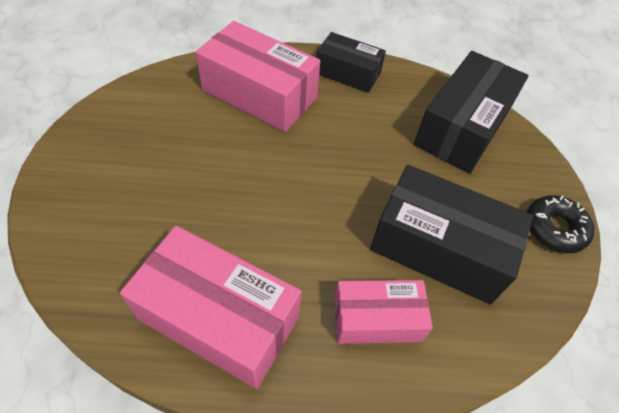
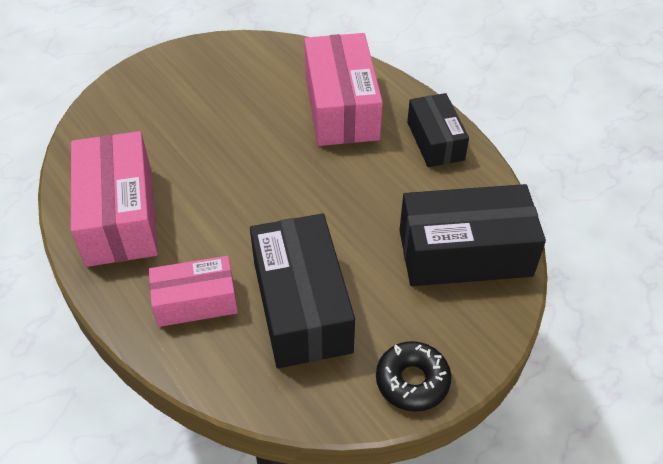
camera: 55 degrees right, 5 degrees down
(377, 319) = (196, 301): pink box -> pink box turned 60 degrees counterclockwise

